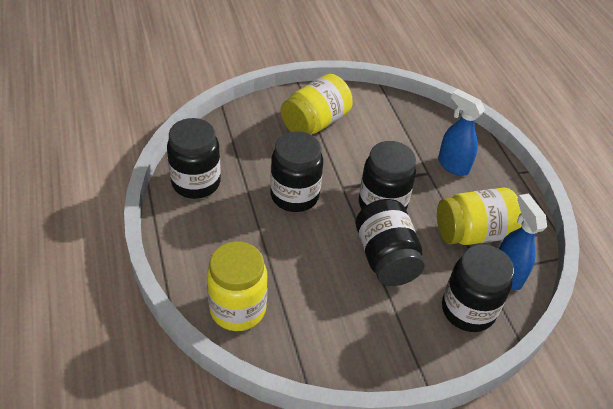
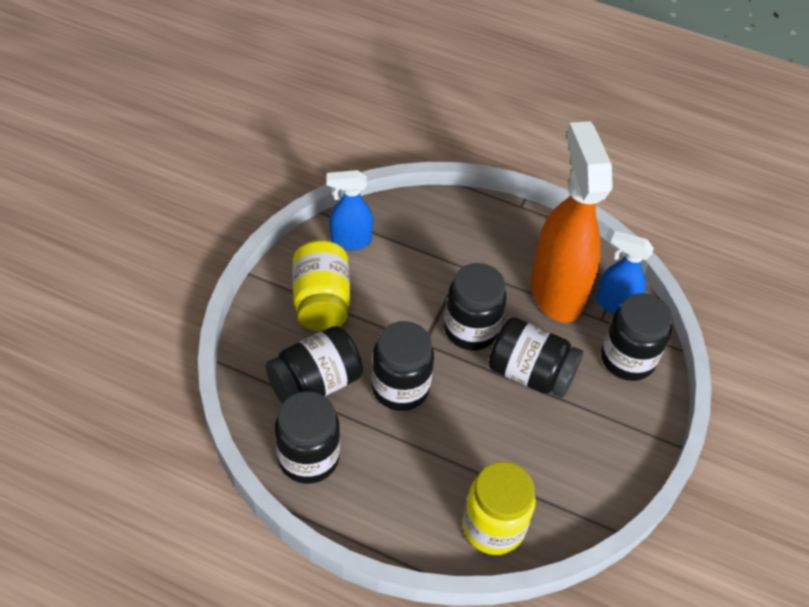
camera: 50 degrees left, 5 degrees up
(253, 154) = (315, 383): none -> black jar
(452, 165) = (472, 243): blue spray bottle -> blue spray bottle (350, 241)
(473, 233) = (556, 291): yellow jar -> orange spray bottle

